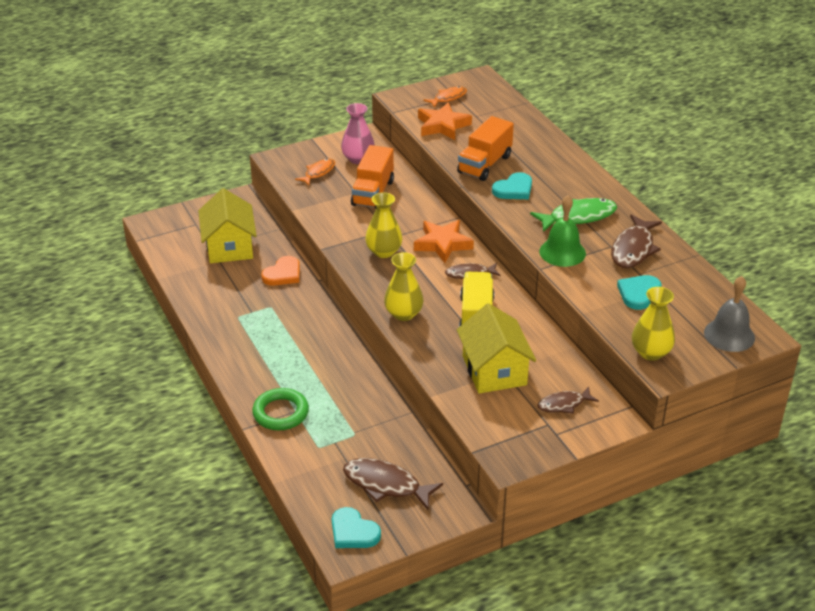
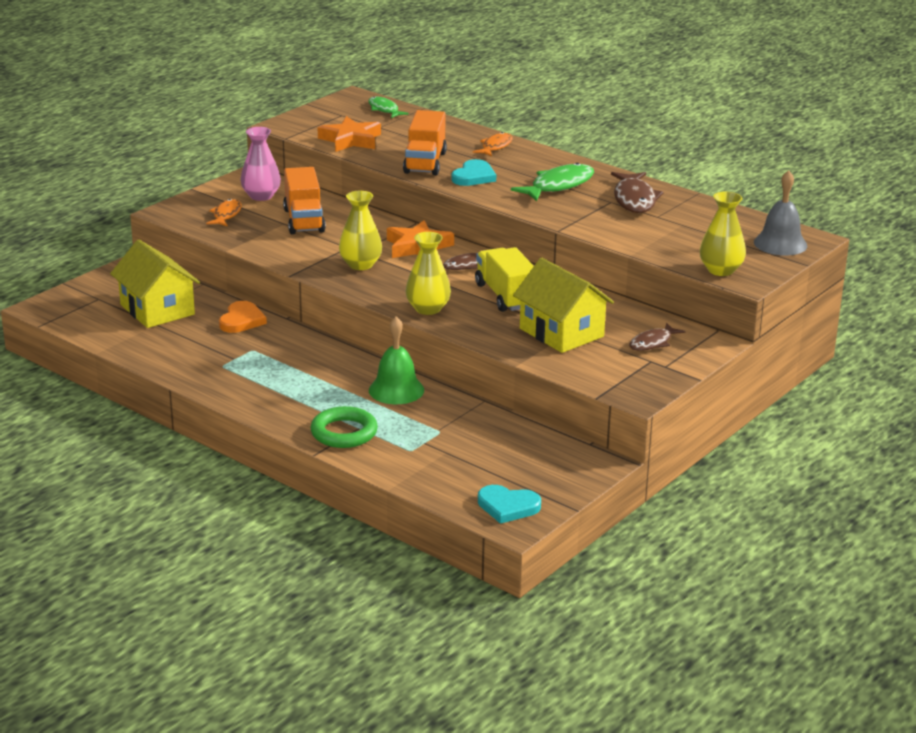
camera: 25 degrees left, 10 degrees down
(386, 485) = (508, 462): brown fish -> none
(448, 98) = (335, 117): orange fish -> orange fish (495, 146)
(494, 97) = (384, 109): none -> green fish
(562, 252) = (568, 214): green bell -> green bell (396, 390)
(638, 293) = (669, 230): turquoise heart -> none

